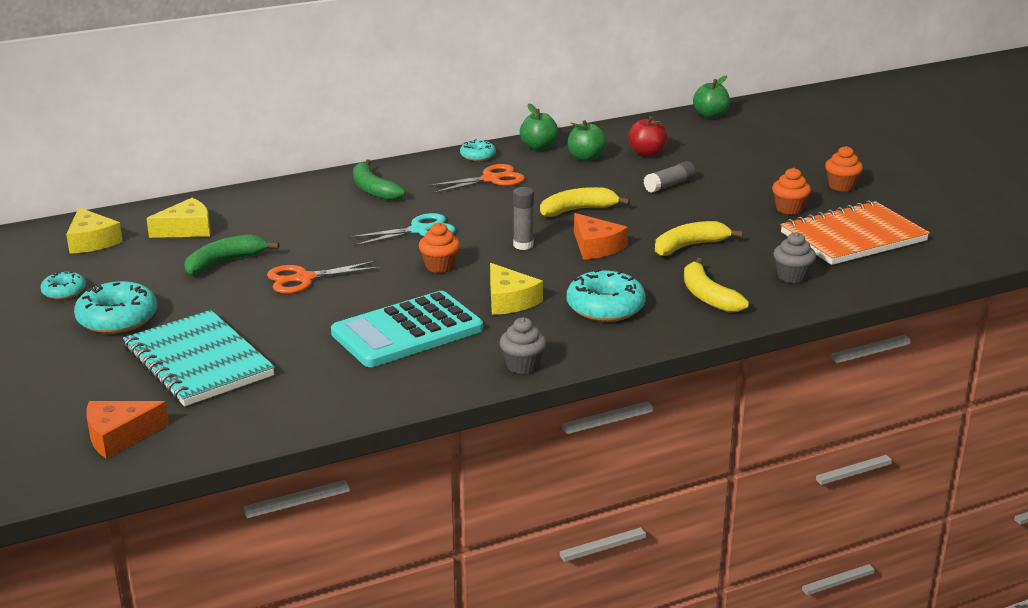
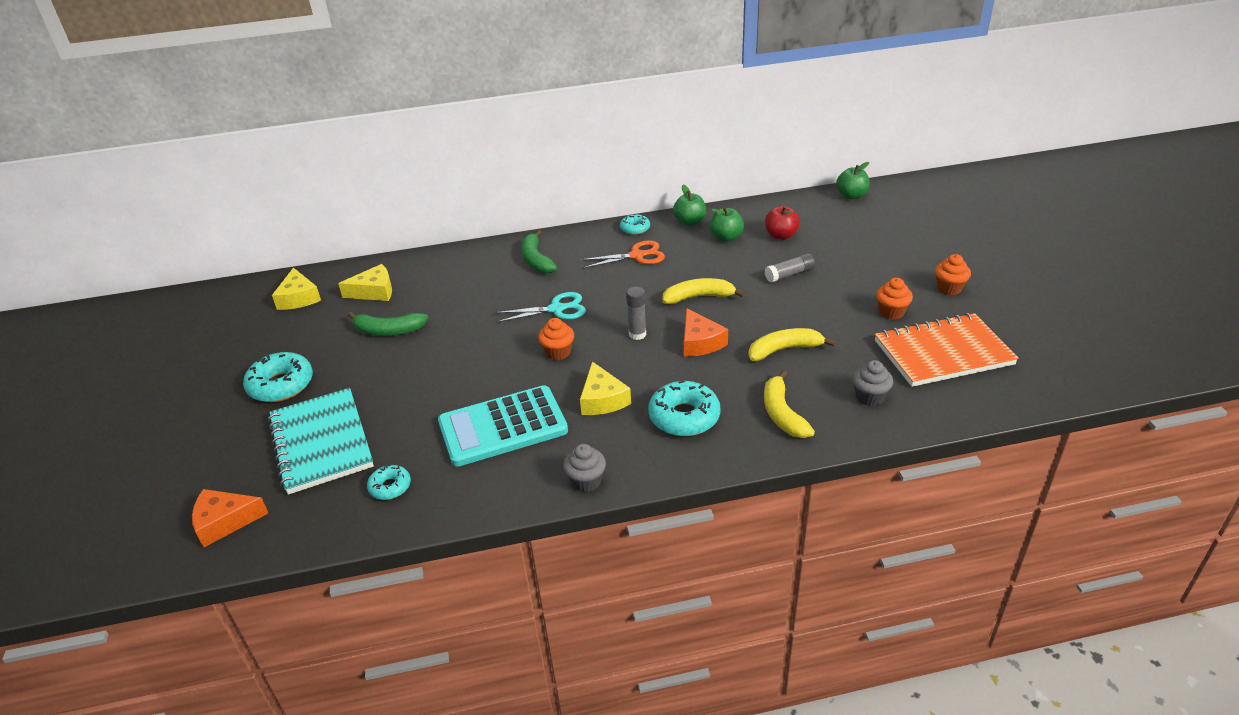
camera: 15 degrees right, 10 degrees up
(64, 291) = (255, 351): turquoise donut -> turquoise donut (390, 487)
(225, 262) = (388, 330): green banana -> green banana turned 150 degrees counterclockwise
(304, 279) = (442, 355): orange scissors -> none

